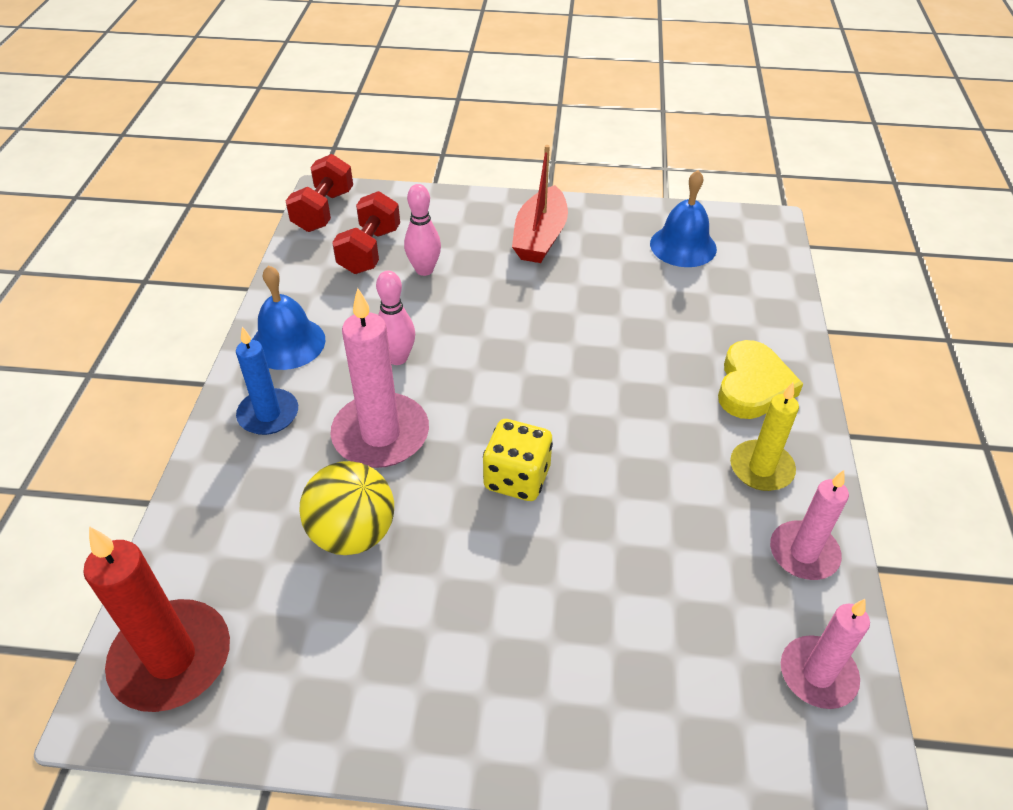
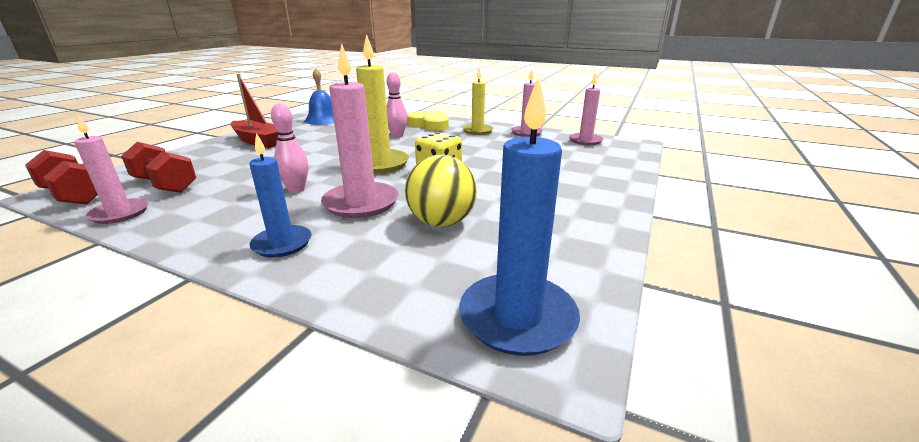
camera: 70 degrees left, 20 degrees down
(171, 658) = (517, 317): red candle -> blue candle
(287, 343) = (209, 227): blue bell -> none
(297, 265) = (120, 213): none -> pink candle
(424, 270) = (224, 171): pink bowling pin -> pink bowling pin (397, 136)
(516, 397) = (379, 164): none -> yellow candle

